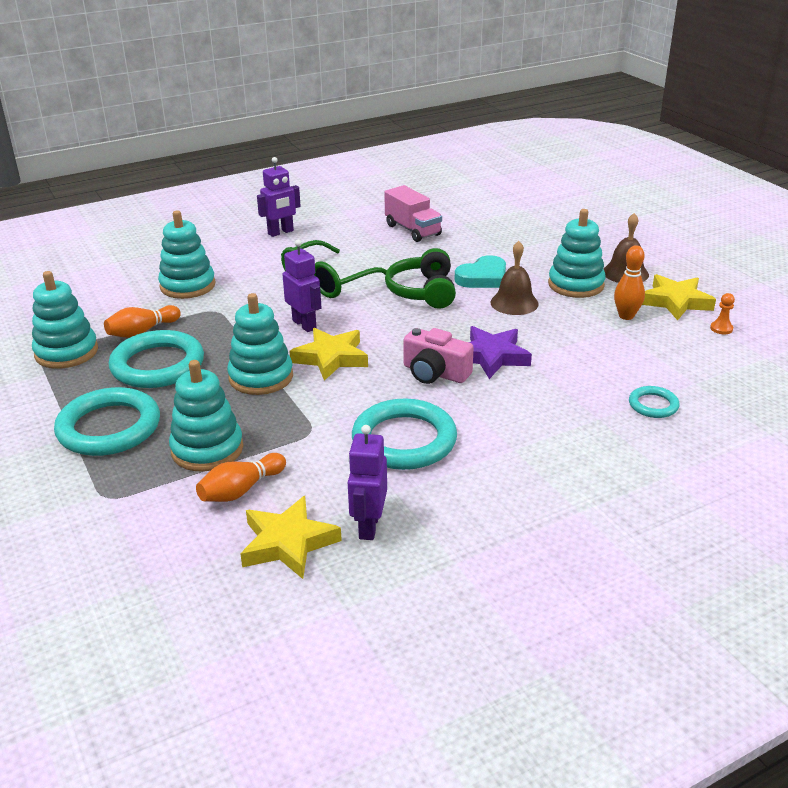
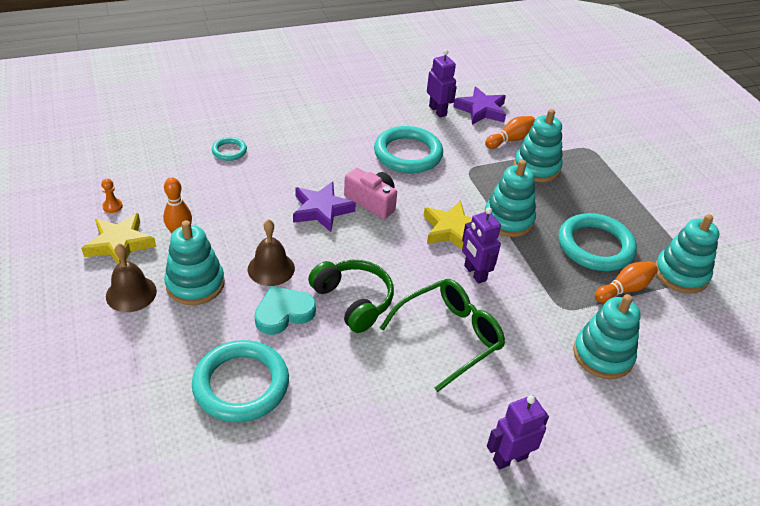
camera: 175 degrees left, 10 degrees up
(109, 427) = (609, 194): turquoise ring -> turquoise ring (241, 384)
(288, 543) = (481, 110): yellow star -> purple star
(368, 526) = (438, 111): purple robot -> purple robot turned 45 degrees counterclockwise
(412, 230) = (331, 430): pink truck -> none
(423, 291) = (353, 301): green headphones -> green headphones turned 45 degrees counterclockwise

